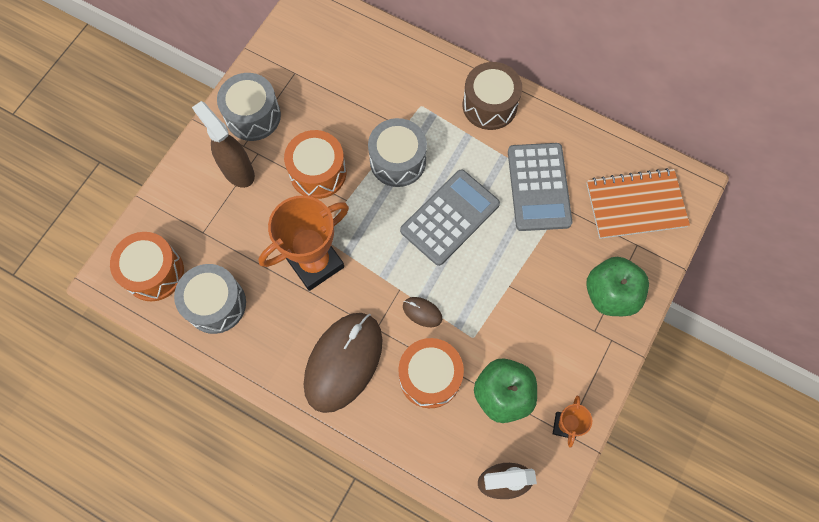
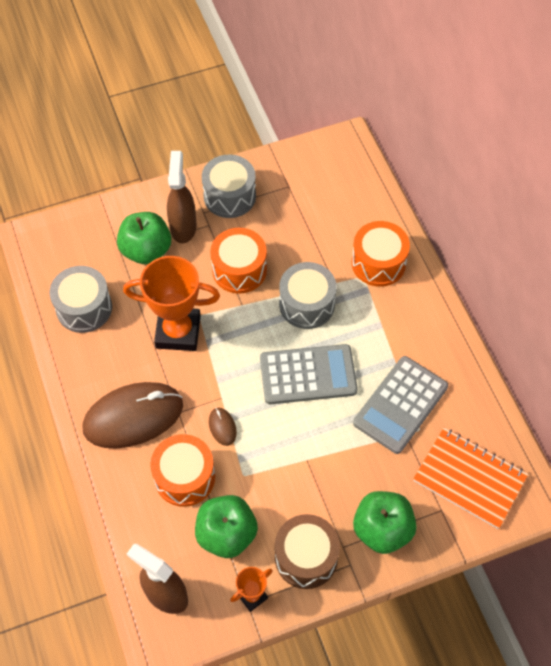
camera: 40 degrees right, 10 degrees down
(154, 272) = (63, 255): orange drum -> orange drum (378, 263)
(224, 214) = (146, 250): none -> green apple
(489, 105) = (419, 315): brown drum -> brown drum (306, 557)

